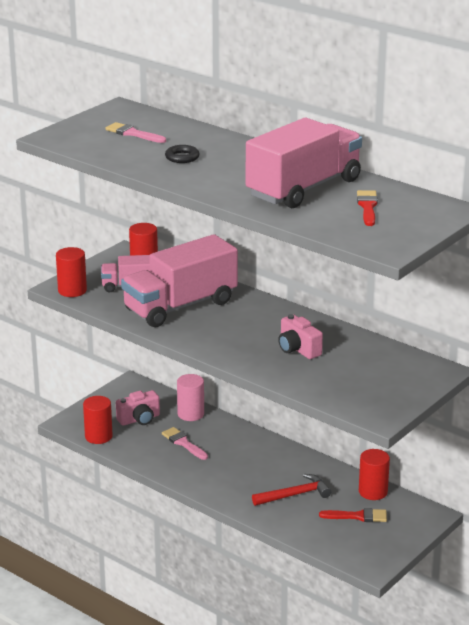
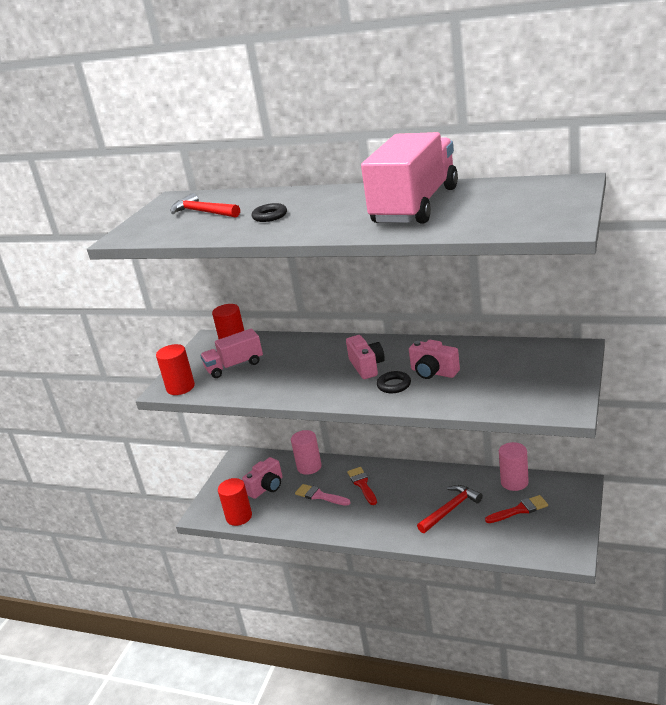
camera: 15 degrees left, 0 degrees up
(133, 133) = (203, 212): pink brush -> red hammer
(180, 306) = (293, 369): pink truck -> none
(245, 325) = (366, 367): none -> pink camera
(255, 349) = (394, 385): none -> black ring
(367, 207) = (494, 202): red brush -> red brush (362, 484)
(373, 492) = (514, 482): red cylinder -> pink cylinder

